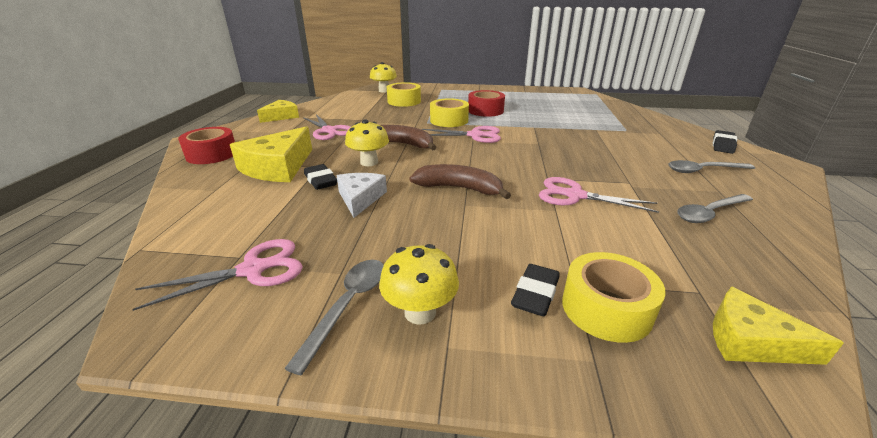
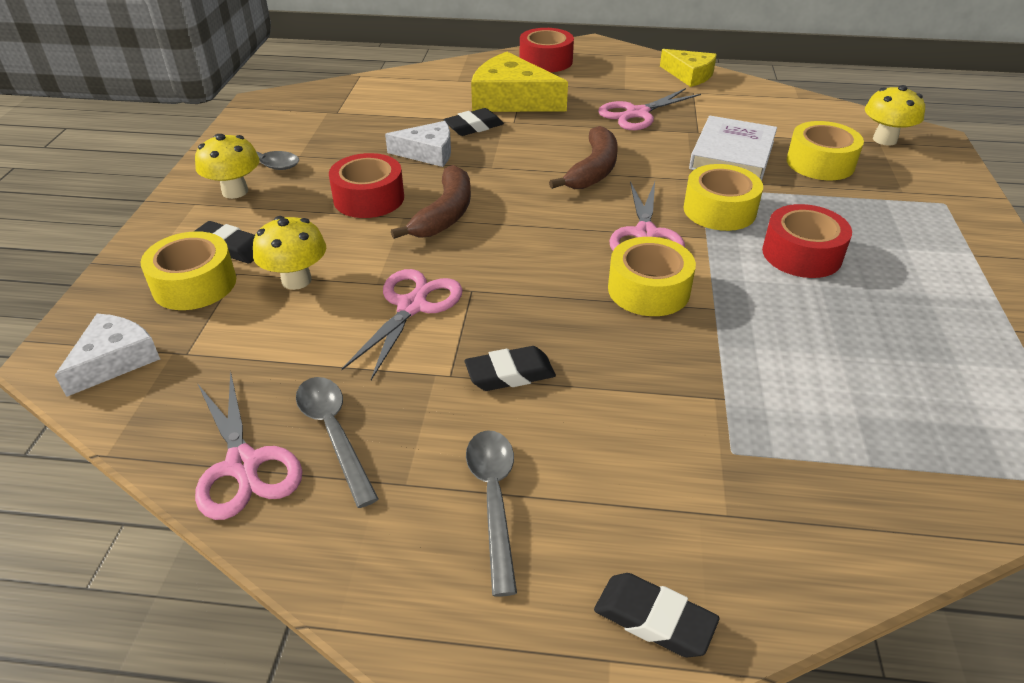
camera: 90 degrees right, 10 degrees up
(253, 270) = (316, 120): pink scissors -> pink scissors (243, 464)
(369, 162) = (526, 150): yellow mushroom -> yellow mushroom (296, 280)
(391, 114) = (732, 155): none -> white book
(436, 221) = (369, 198): none -> red tape
(526, 137) = (648, 290): none -> yellow tape
(615, 167) = (510, 374): none -> black eraser
(750, 340) = (114, 360): yellow cheese -> white cheese

